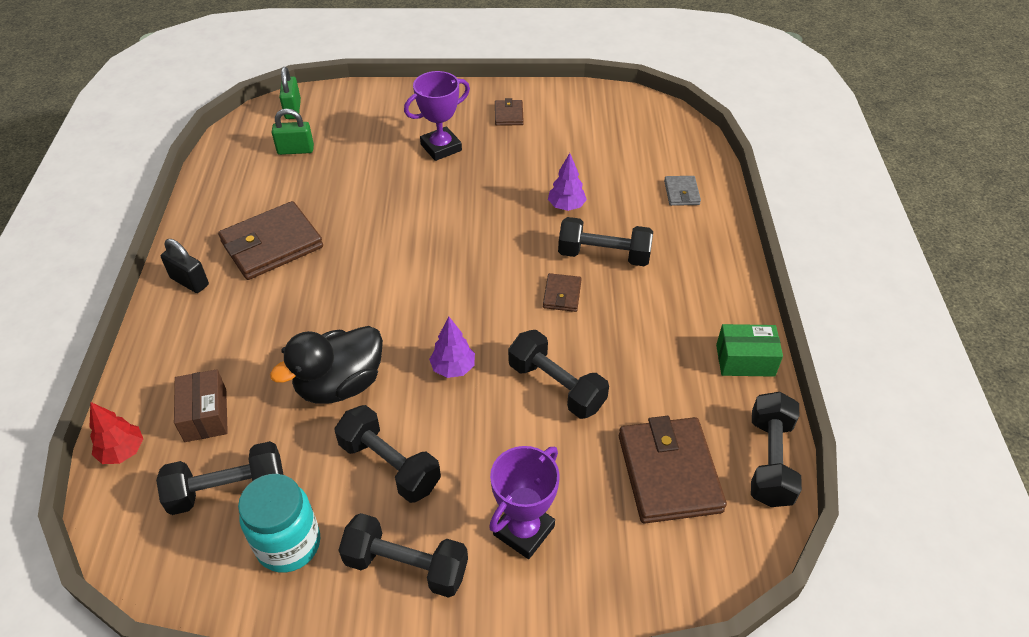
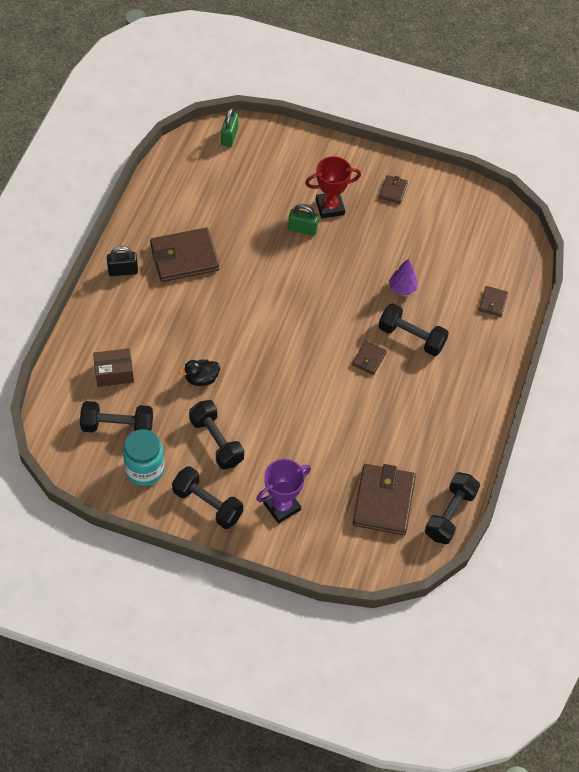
camera: 15 degrees right, 10 degrees up
(122, 451) = (60, 381): red tree -> none
(190, 281) = (123, 271): black padlock -> black padlock turned 60 degrees counterclockwise
(205, 415) = (114, 373): brown box -> brown box turned 75 degrees clockwise
(295, 150) = (221, 177): green padlock -> green padlock (302, 229)
(340, 385) = (201, 378): black duck -> black duck, size x0.56
(441, 147) = (330, 207): purple trophy -> red trophy
(453, 368) = (276, 390): purple tree -> none
(556, 386) = (338, 423): black dumbbell -> none
(681, 193) = (493, 302): grey wallet -> brown wallet
(745, 360) = (470, 445): green box -> none

